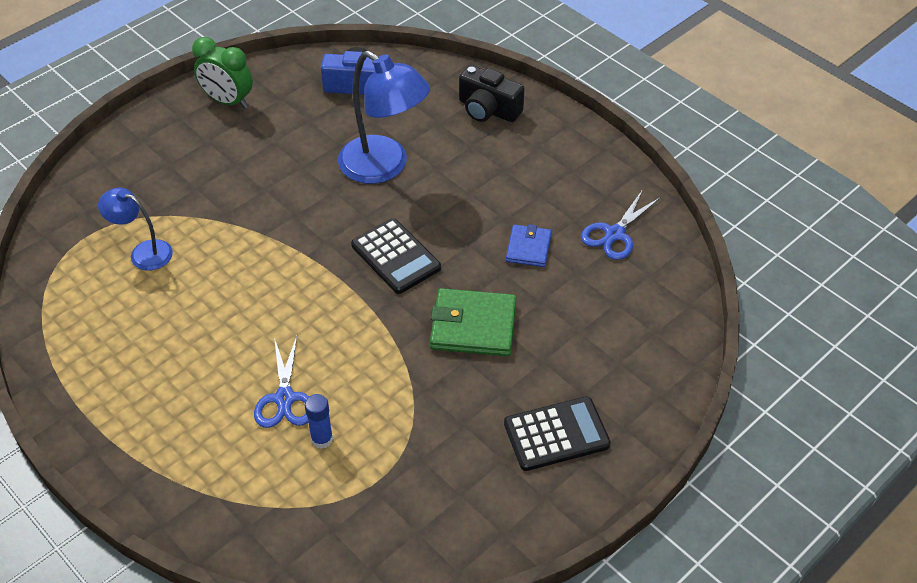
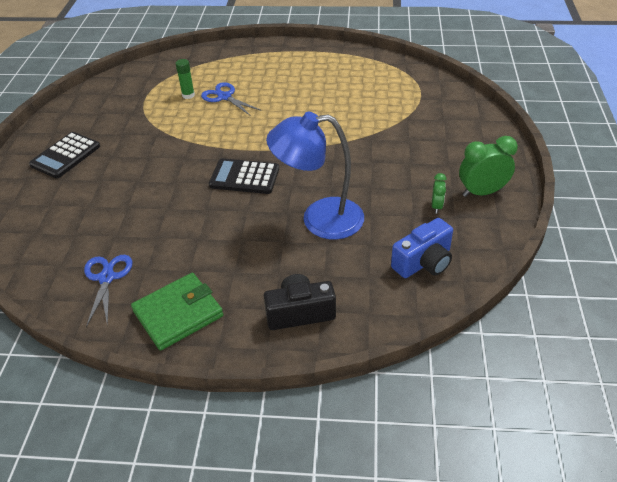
camera: 140 degrees right, 5 degrees down
(143, 252) = (381, 102): blue lamp -> none
(280, 114) = (436, 206): none -> green clock
(322, 439) = (188, 95): blue glue stick -> green glue stick
(473, 326) = (158, 172): green wallet -> green wallet (178, 313)
(528, 248) = (163, 231): blue wallet -> none

